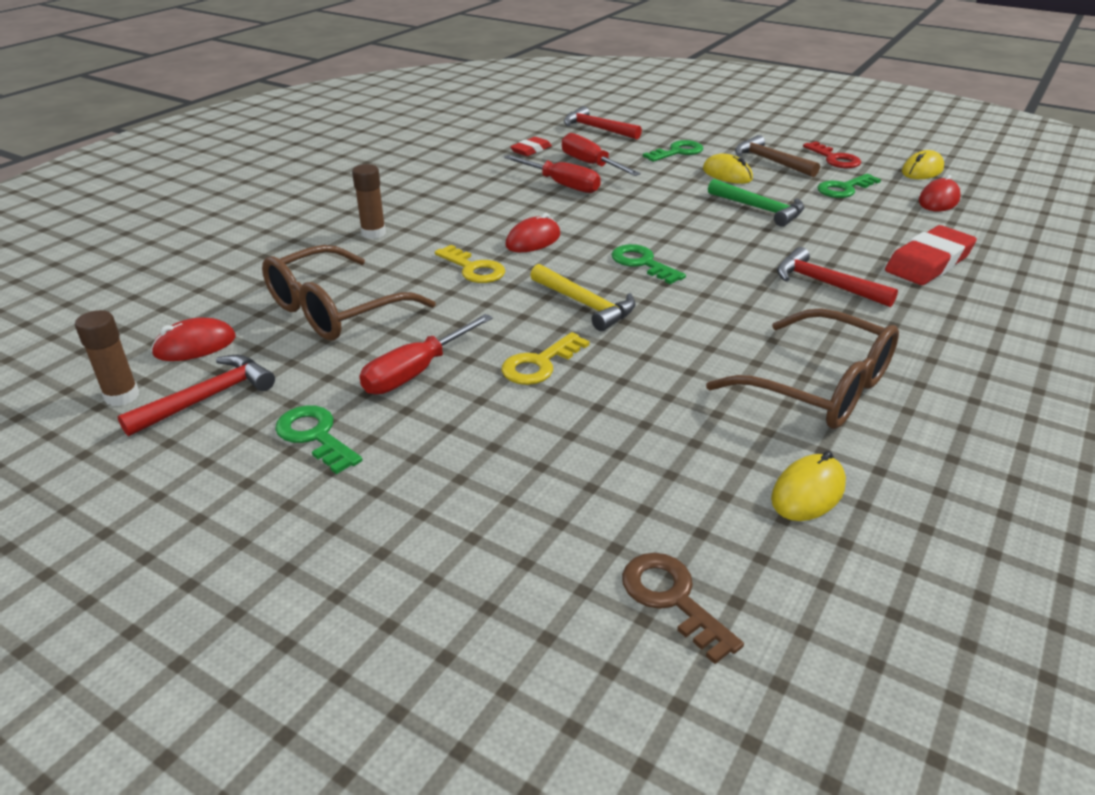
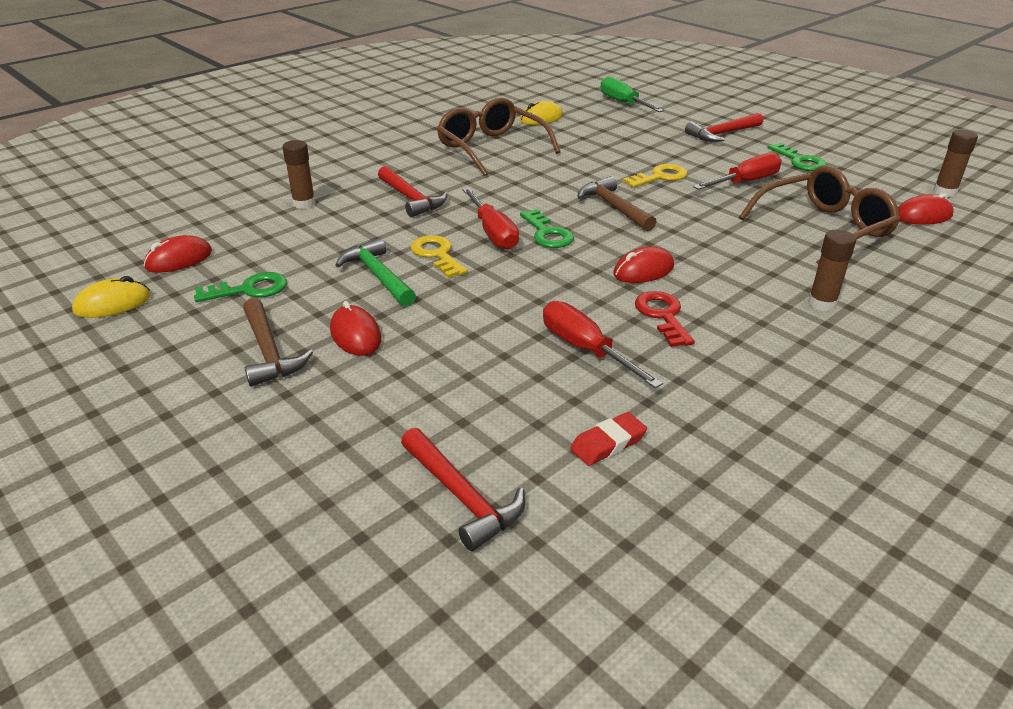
camera: 165 degrees left, 0 degrees up
(207, 398) = (883, 184): red hammer -> red hammer (722, 134)
(473, 269) = (706, 248): yellow key -> yellow key (437, 255)
(585, 305) = (614, 207): yellow hammer -> brown hammer
(591, 164) = (526, 387): red screwdriver -> red screwdriver (493, 232)
(672, 599) = (623, 103): brown key -> green screwdriver
(677, 152) = (377, 396): green key -> none
(727, 174) = (355, 335): yellow mouse -> red mouse
(834, 159) = (180, 343): red key -> red key (662, 316)
(928, 262) = (304, 203): red eraser -> brown glue stick

